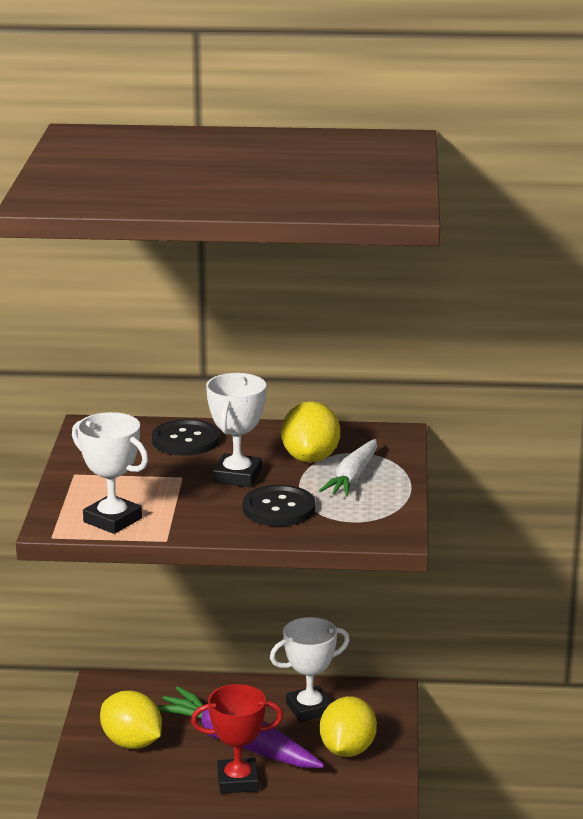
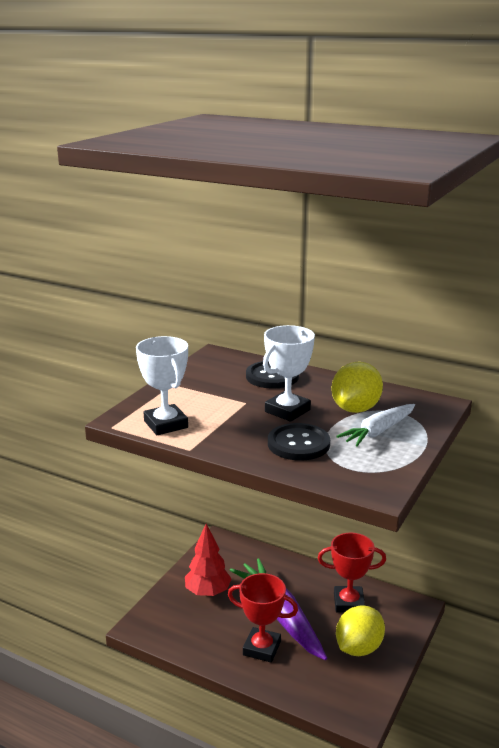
camera: 25 degrees right, 0 degrees up
(132, 743) = (208, 592): yellow lemon -> red tree
(309, 709) = (348, 603): white trophy -> red trophy

